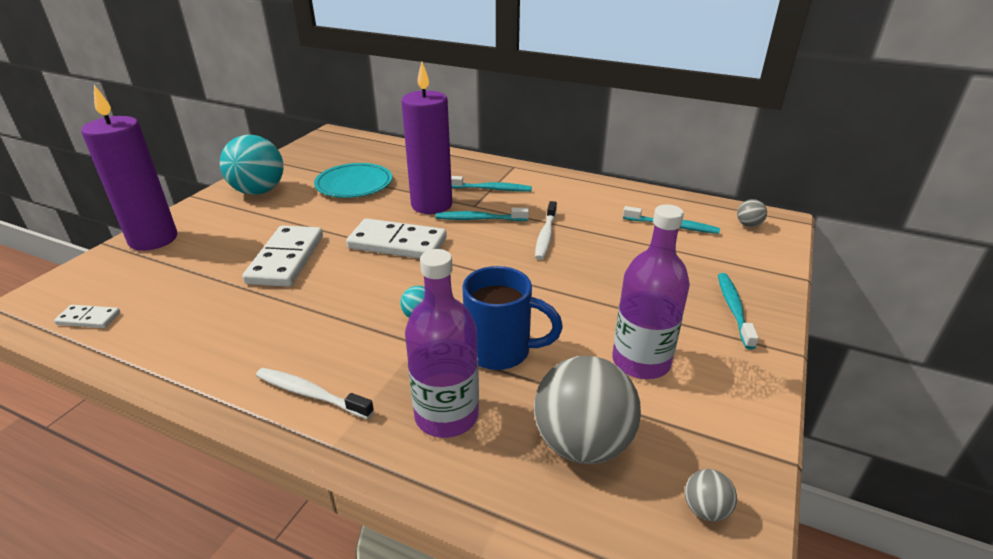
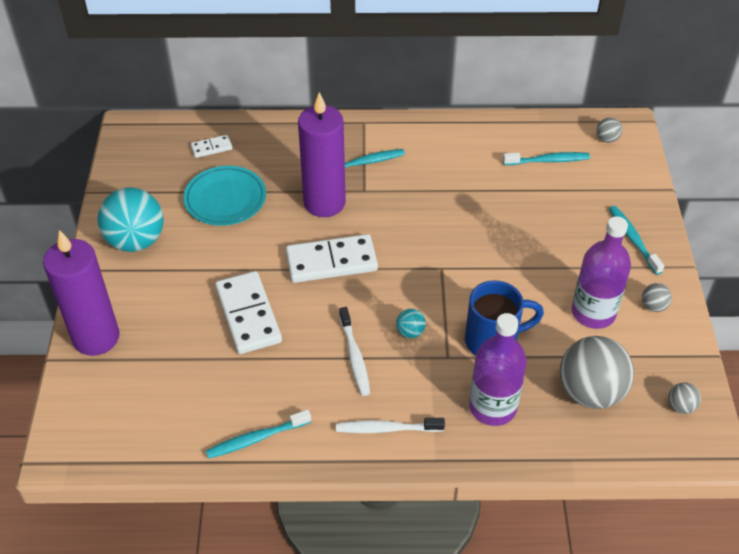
camera: 25 degrees left, 15 degrees up
(89, 318) = (139, 438): white domino -> white domino (211, 148)
(480, 219) = (382, 207): turquoise toothbrush -> turquoise toothbrush (257, 438)
(546, 235) = (452, 208): white toothbrush -> white toothbrush (354, 356)
(726, 379) = (653, 306): none -> grey ball

